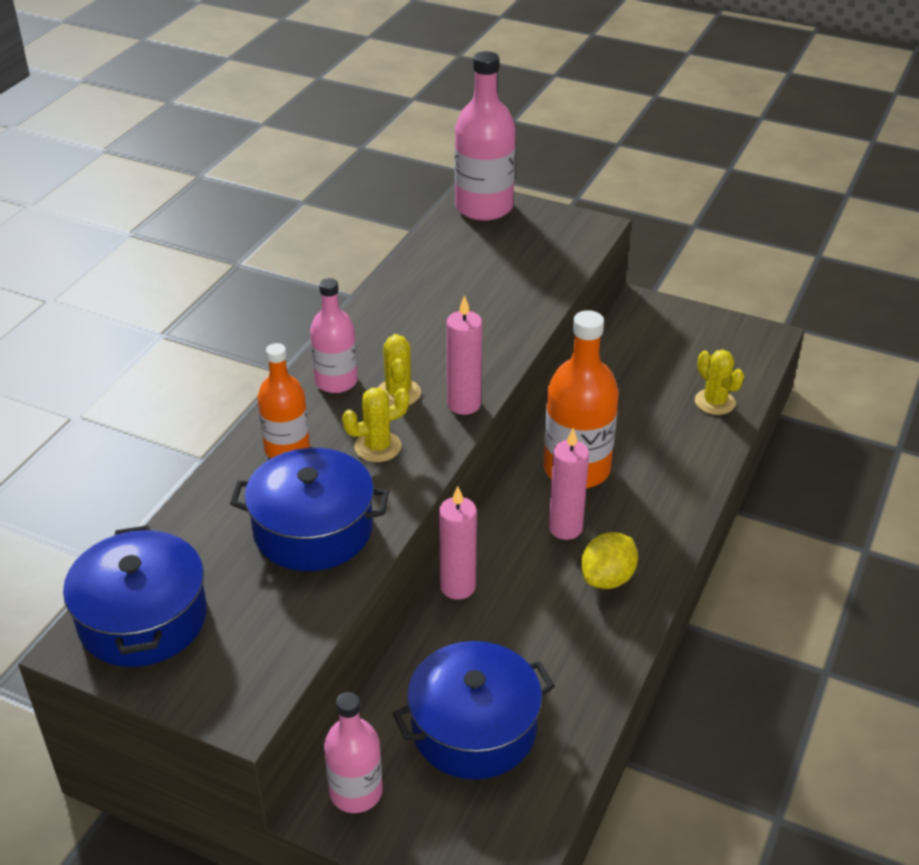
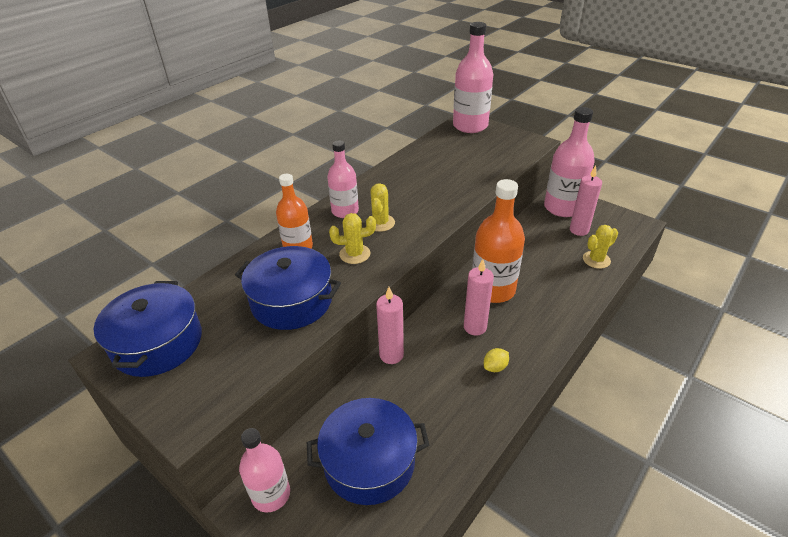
camera: 15 degrees right, 0 degrees up
(464, 404) = (419, 235): pink candle -> pink candle (579, 230)
(607, 578) = (495, 367): yellow lemon -> yellow lemon, size x0.61
(649, 325) = (562, 208): none -> pink bottle
(714, 402) = (596, 260): yellow cactus -> yellow cactus turned 75 degrees clockwise

